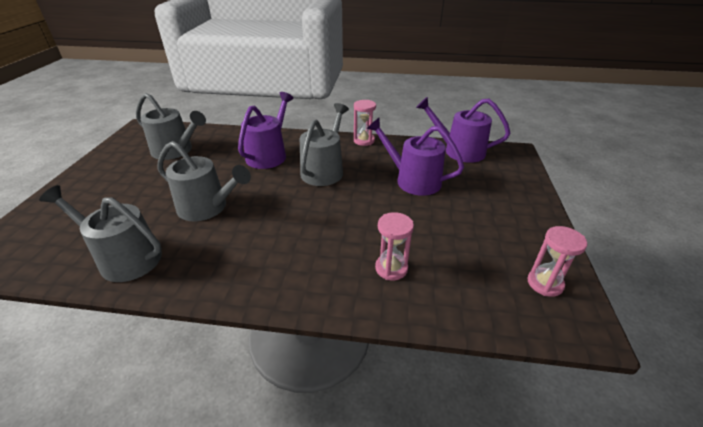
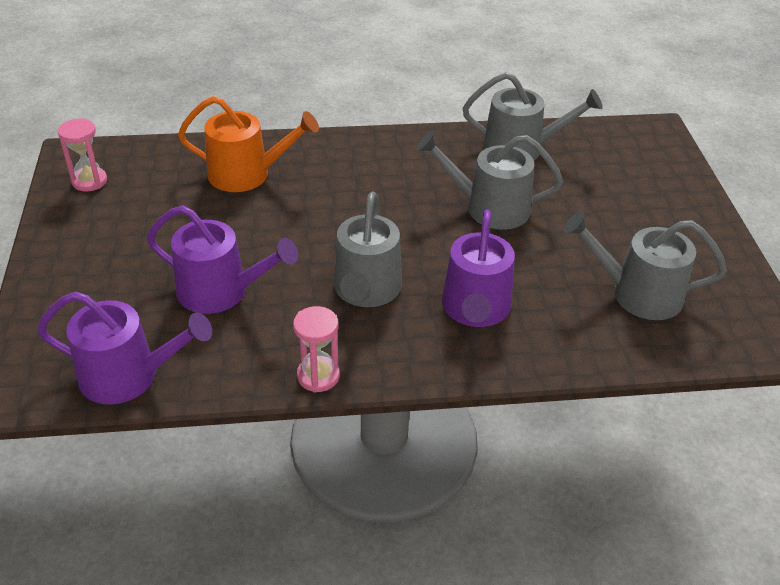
camera: 165 degrees right, 5 degrees up
(391, 268) = (246, 174): pink hourglass -> orange watering can

